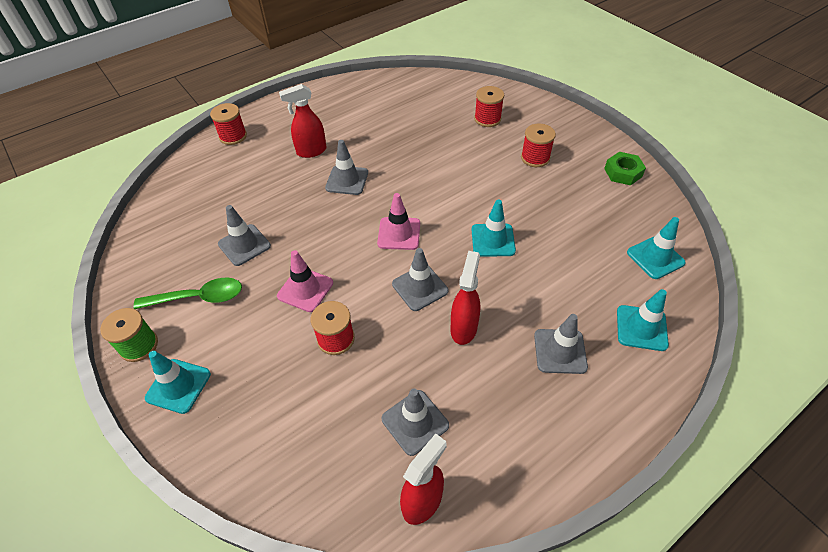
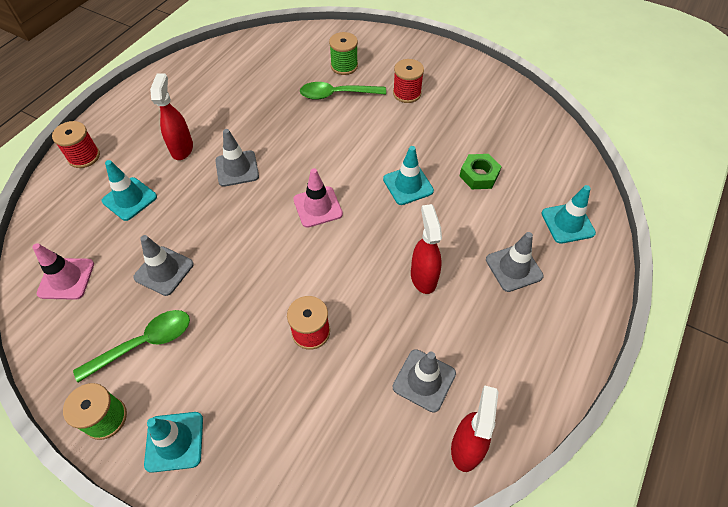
camera: 25 degrees left, 5 degrees up
(305, 289) = (254, 294): pink traffic cone -> pink traffic cone (66, 279)
(311, 151) = (182, 148): red spray bottle -> red spray bottle turned 135 degrees clockwise
(420, 287) = (364, 253): grey traffic cone -> none
(467, 142) = (336, 95): none -> green spoon
(487, 119) = (344, 66): red spool -> green spool
(623, 172) = (488, 86): green nut -> green nut (479, 175)
(655, 257) = (550, 157): turquoise traffic cone -> turquoise traffic cone (129, 199)

